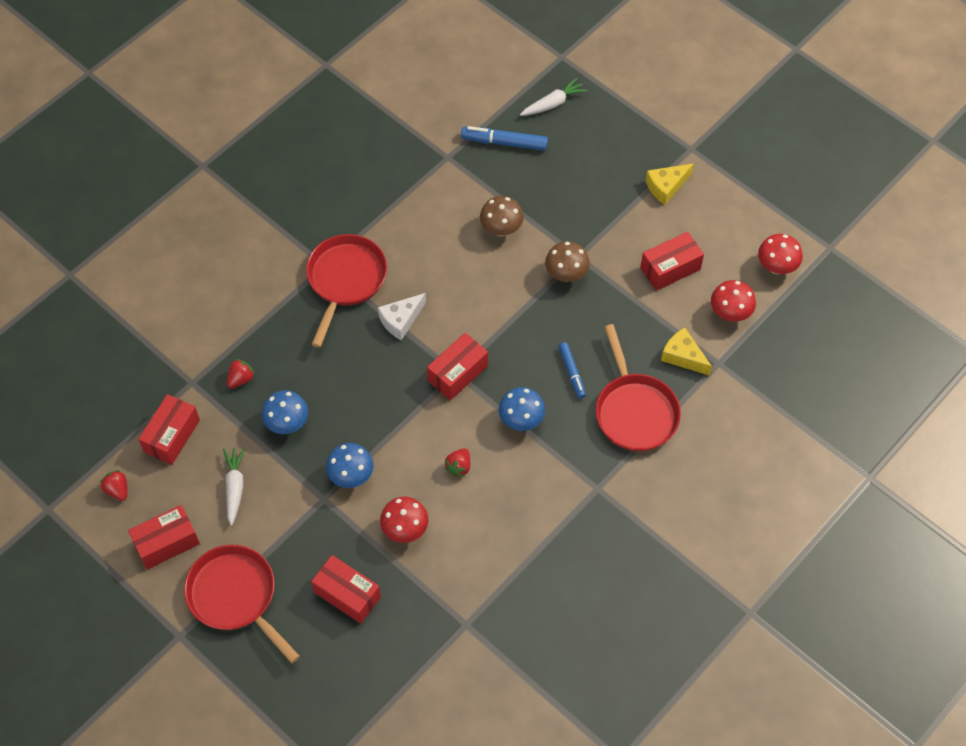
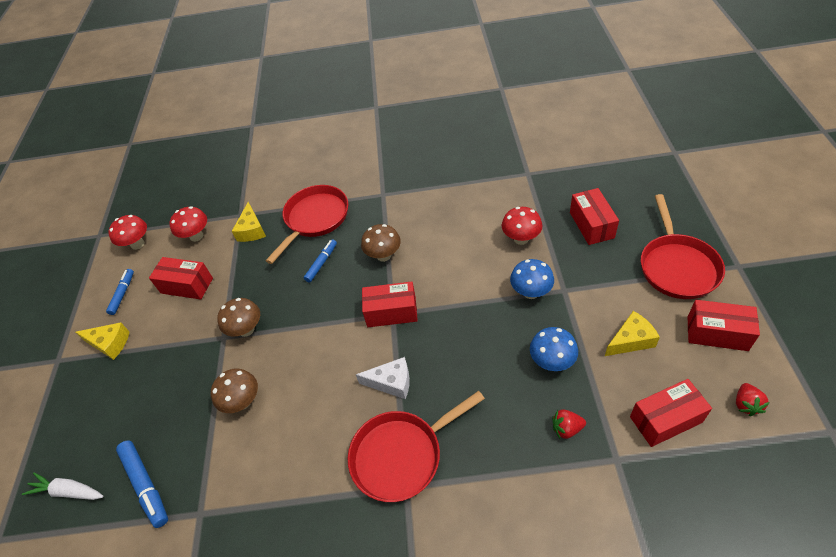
camera: 130 degrees left, 10 degrees down
(235, 487) = (631, 340): white carrot -> yellow cheese
(459, 467) = (451, 253): red strawberry -> none
(521, 420) = (384, 255): blue mushroom -> brown mushroom
(718, 223) = (122, 294): none -> blue marker

